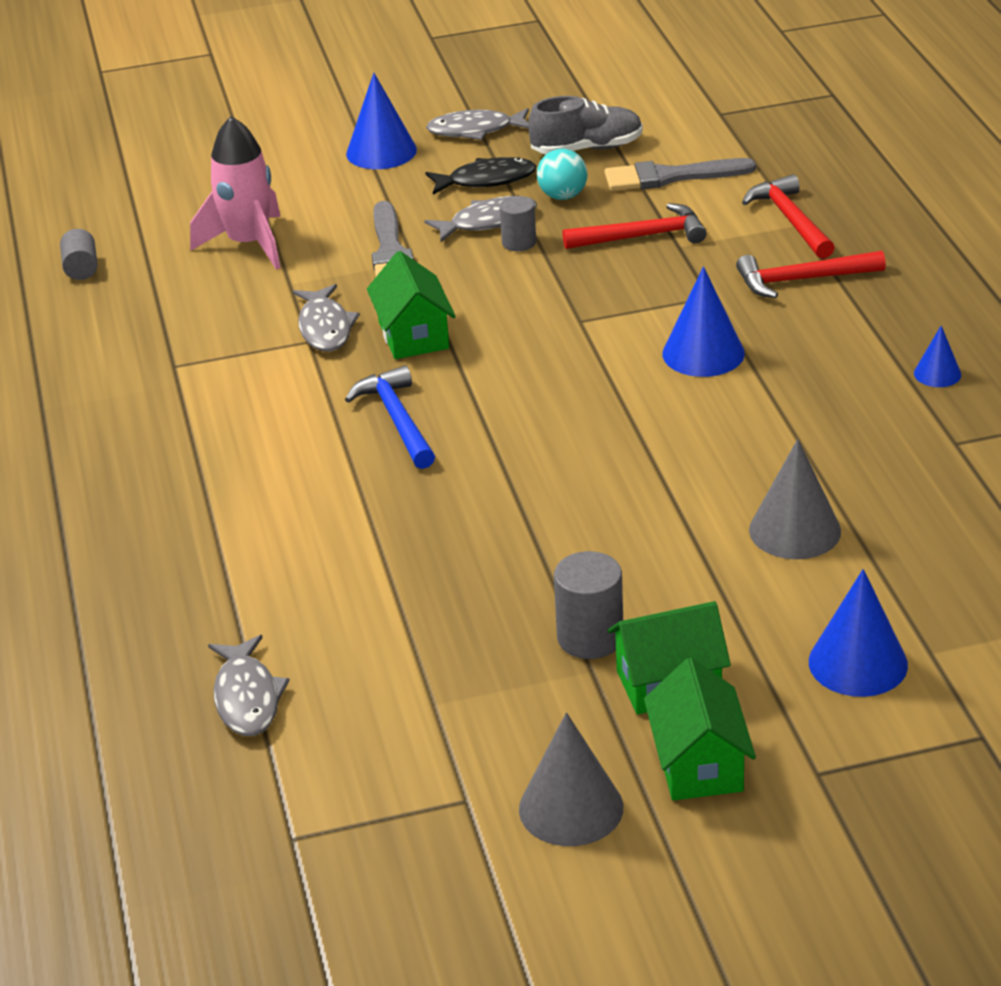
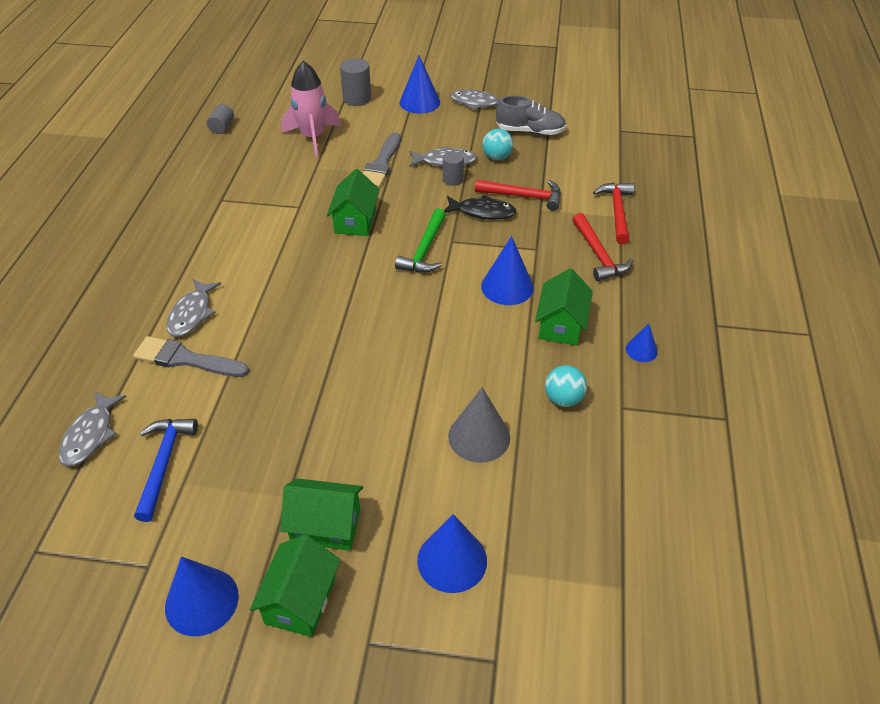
camera: 20 degrees right, 10 degrees up
(325, 328) = (313, 201): grey fish -> grey fish (192, 314)
(397, 420) = (307, 273): blue hammer -> blue hammer (164, 463)
(486, 180) = (462, 135): black fish -> black fish (482, 212)
(549, 342) = (424, 250): none -> green hammer
(571, 808) = (201, 601): grey cone -> blue cone
(590, 638) = (304, 470): grey cylinder -> grey cylinder (357, 99)
(670, 177) = (565, 162): grey brush -> grey brush (185, 359)
(802, 280) = (598, 255): red hammer -> red hammer turned 120 degrees counterclockwise
(811, 376) = (561, 325): none -> green house
(874, 457) = (563, 399): none -> turquoise ball

